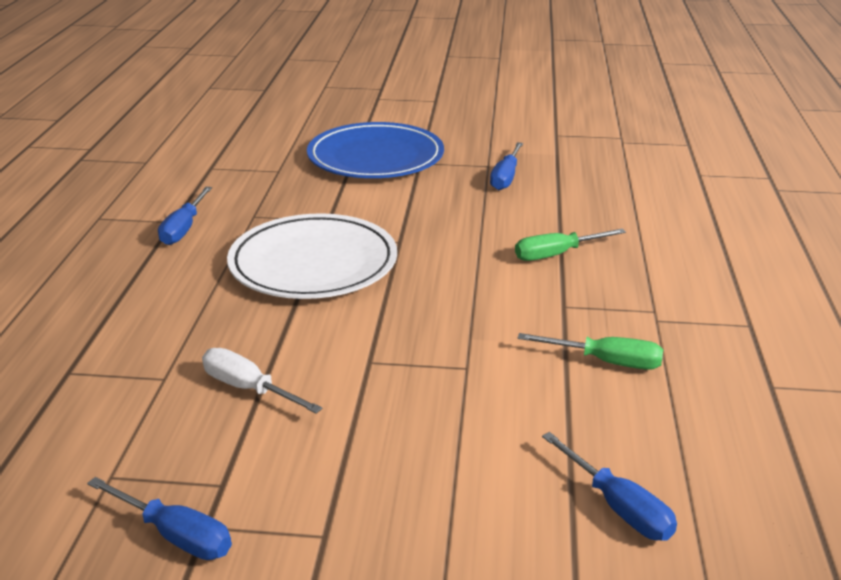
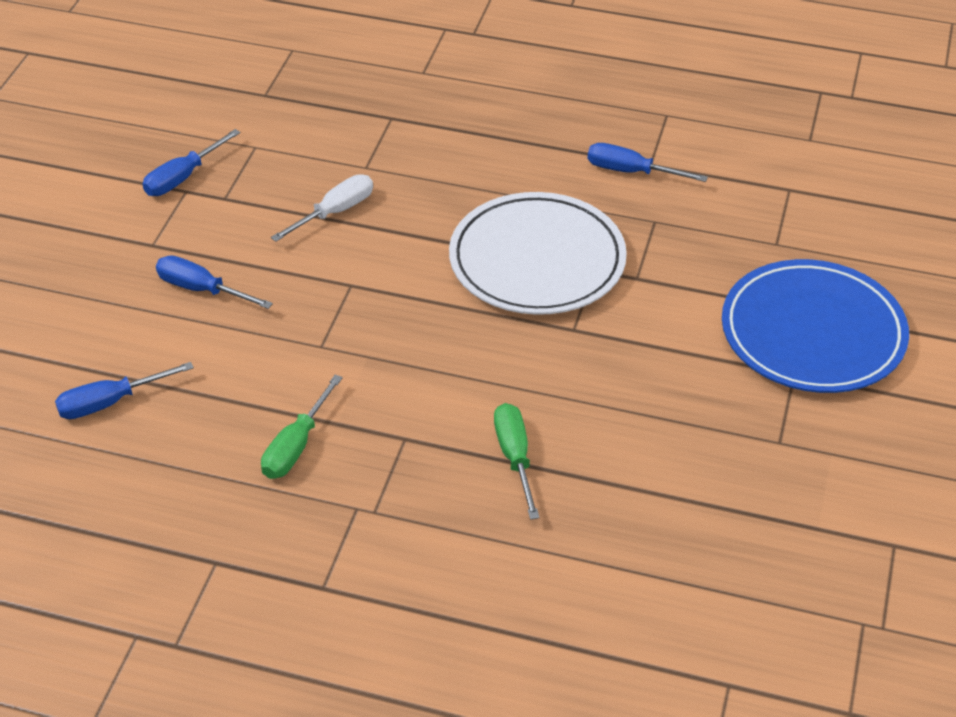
camera: 100 degrees right, 15 degrees up
(506, 177) = (736, 453): blue screwdriver -> blue screwdriver (201, 289)

